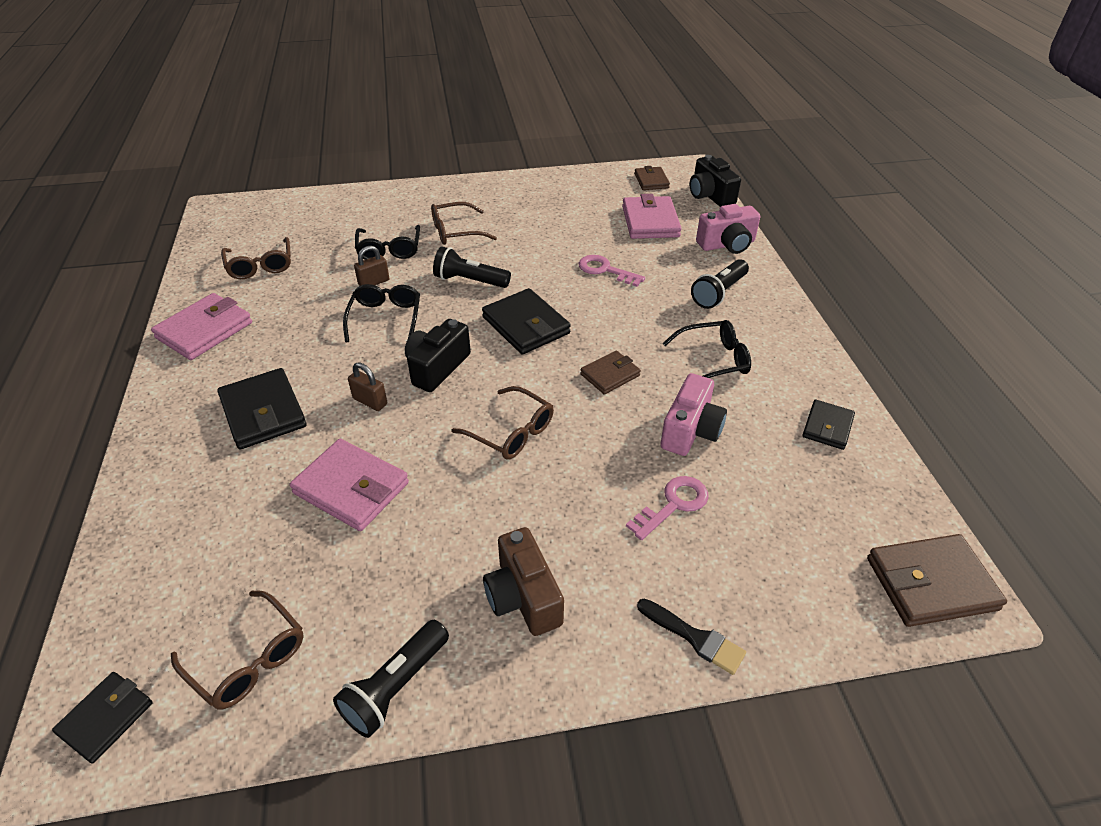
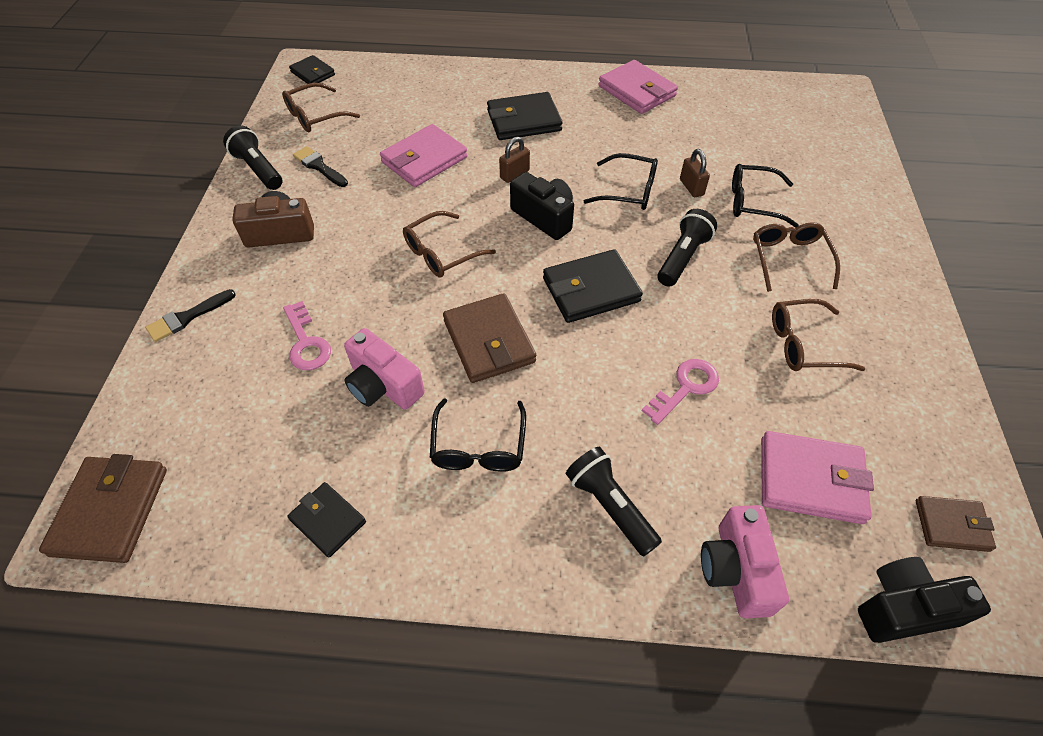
camera: 105 degrees right, 10 degrees up
(260, 265) = (732, 118): brown glasses -> brown glasses (804, 344)
(379, 603) = (319, 166): none -> black brush
(610, 375) = (489, 341): brown wallet -> brown wallet, size x1.65

